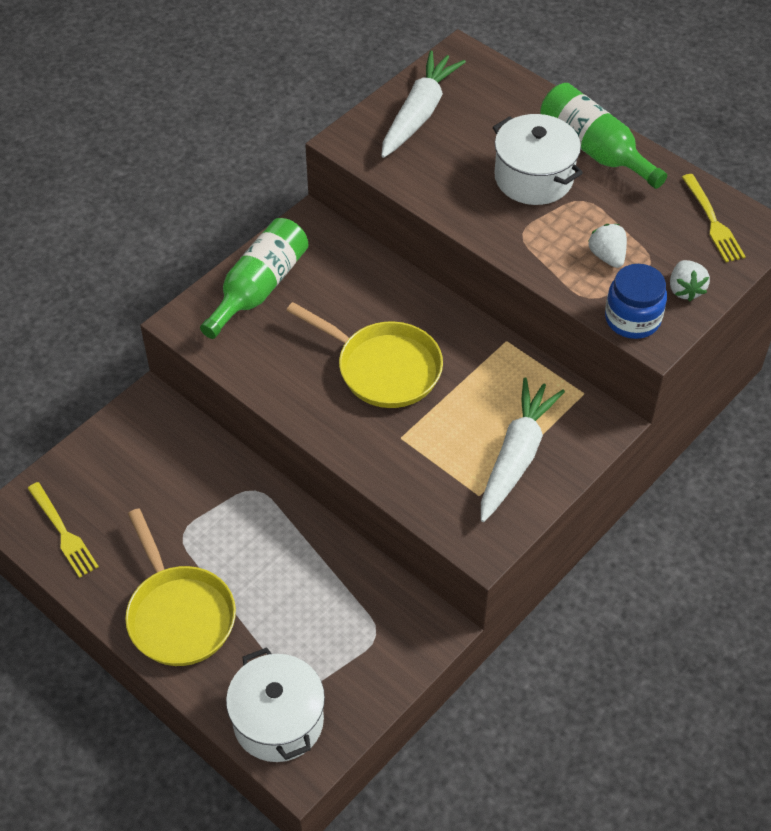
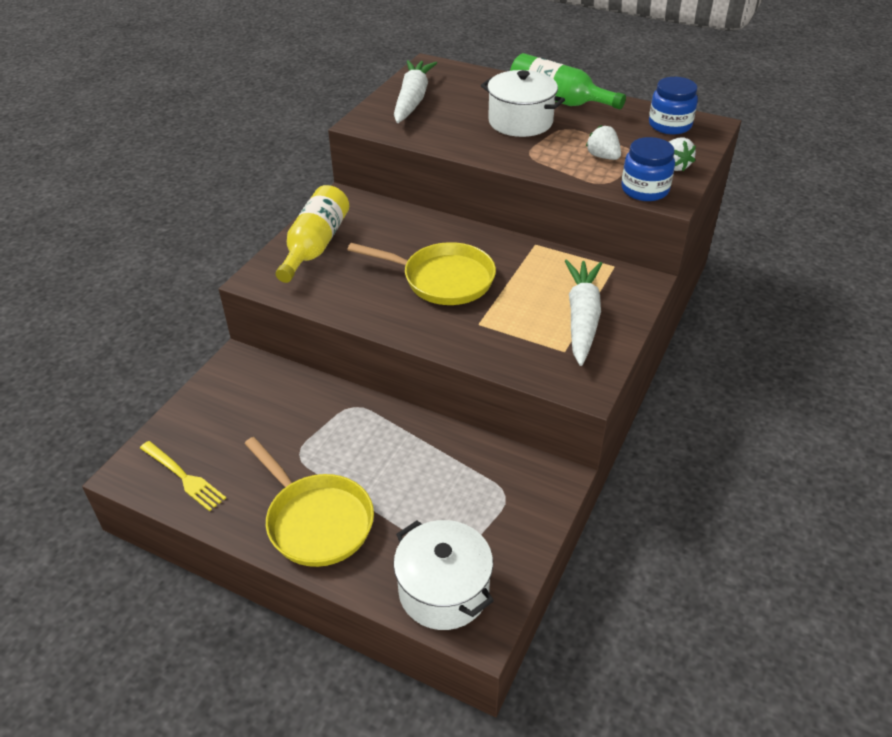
camera: 15 degrees left, 10 degrees down
(259, 288) = (315, 246): green bottle -> yellow bottle
(712, 221) = (670, 125): yellow fork -> blue jar

